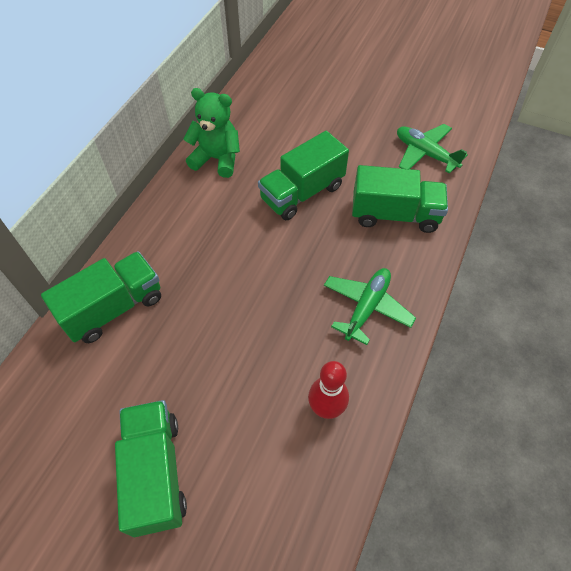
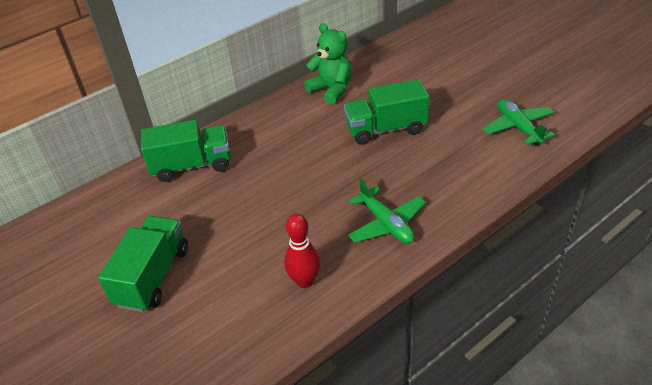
camera: 30 degrees right, 15 degrees down
(366, 307) = (386, 224): green plane -> green plane turned 90 degrees clockwise
(394, 215) = (457, 165): green truck -> none

